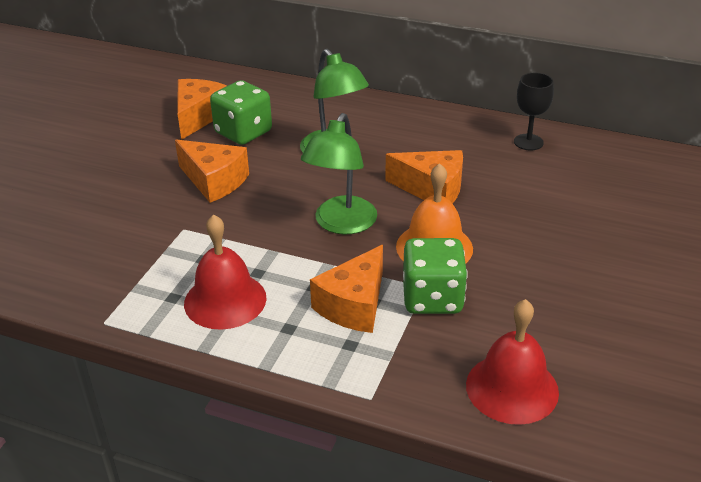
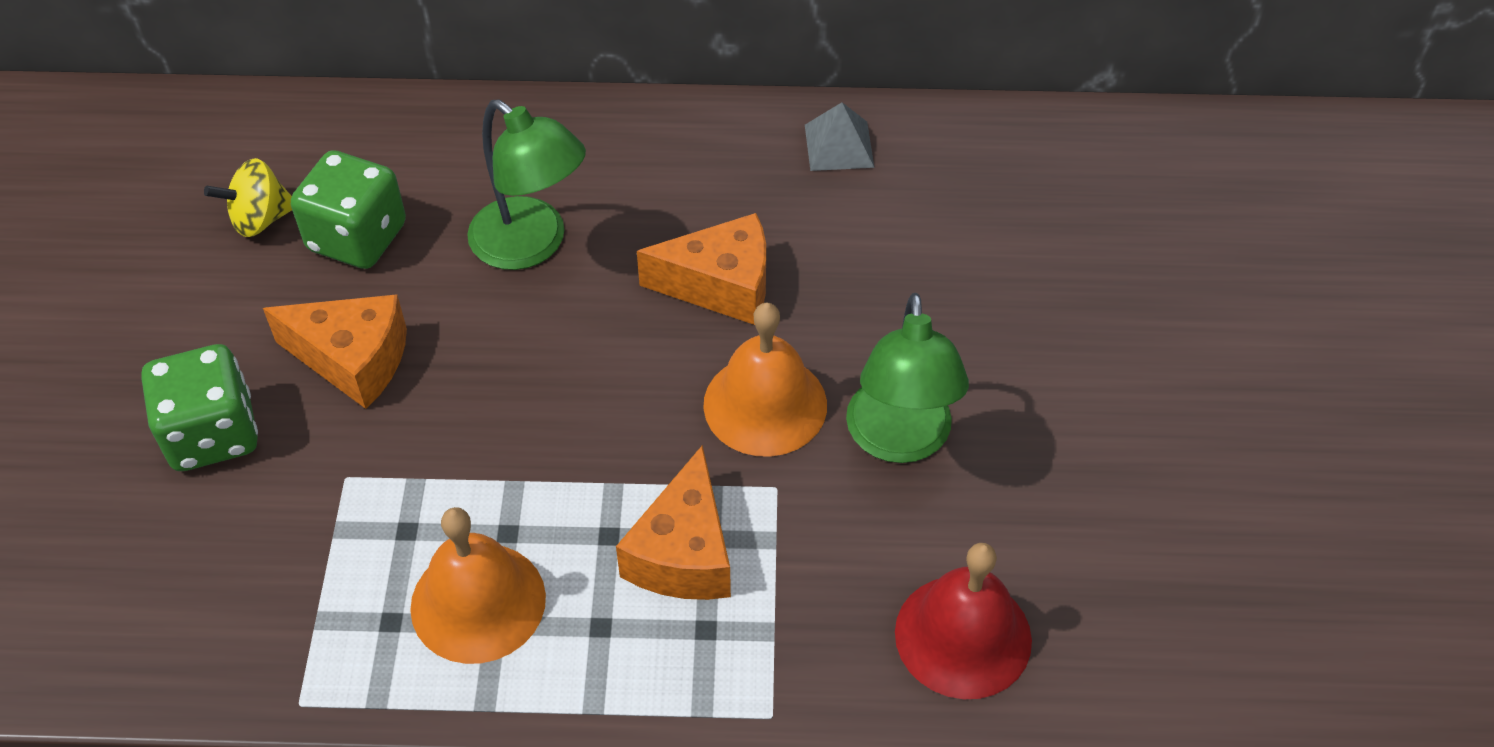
camera: 20 degrees left, 15 degrees up
(198, 116) = (260, 219): orange cheese -> yellow spinning top
(225, 300) = (478, 602): red bell -> orange bell
(341, 224) = (602, 397): green lamp -> green lamp (899, 440)
(432, 298) = (796, 506): green dice -> green dice (212, 434)
(528, 142) = (839, 145): black goblet -> grey pyramid

